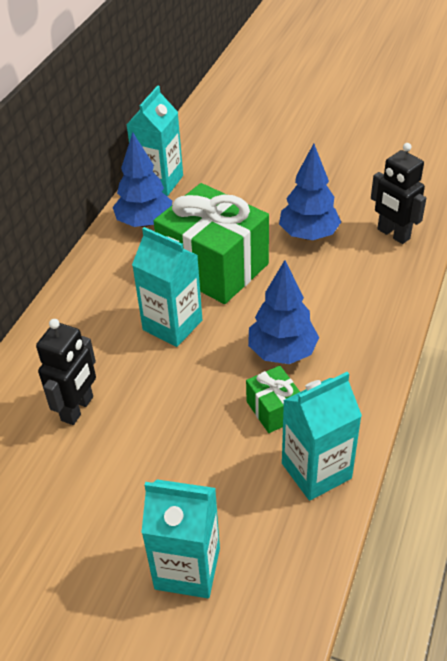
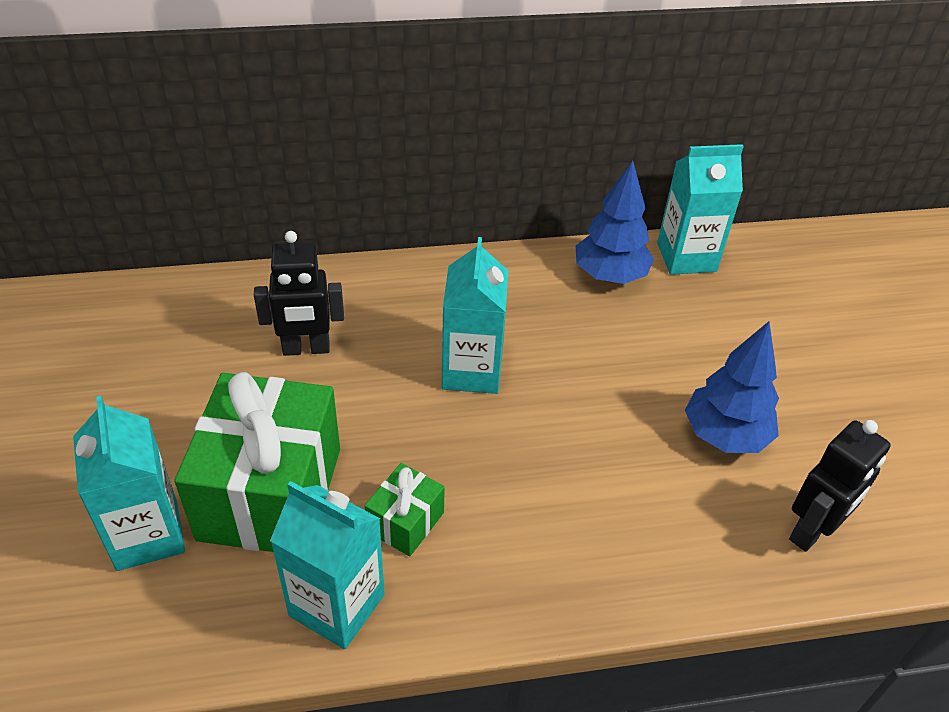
camera: 55 degrees right, 0 degrees up
(214, 267) = (590, 367): green gift -> green gift (270, 493)
(282, 352) = (501, 492): blue tree -> none
(393, 234) = (812, 531): black robot -> black robot turned 150 degrees counterclockwise

